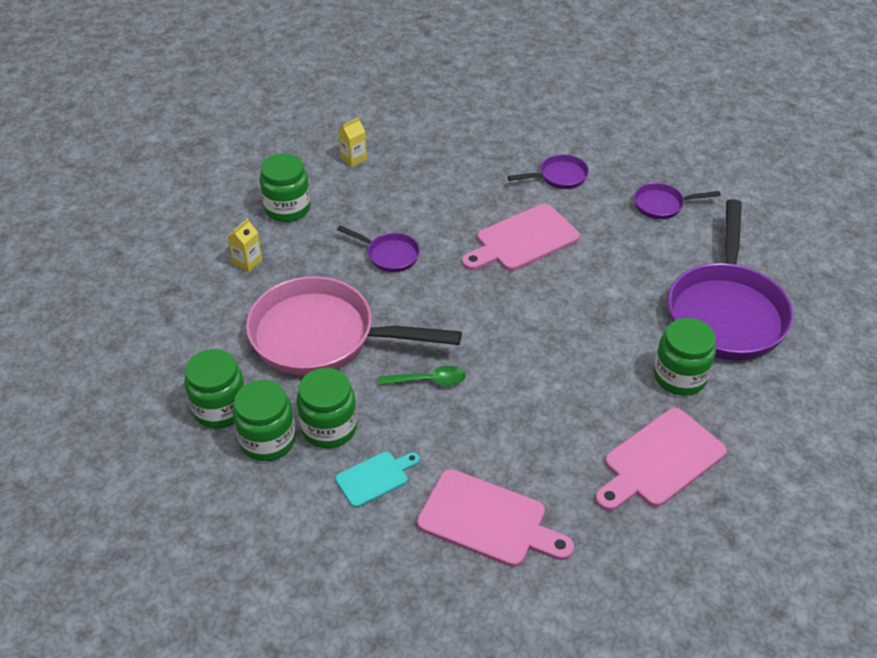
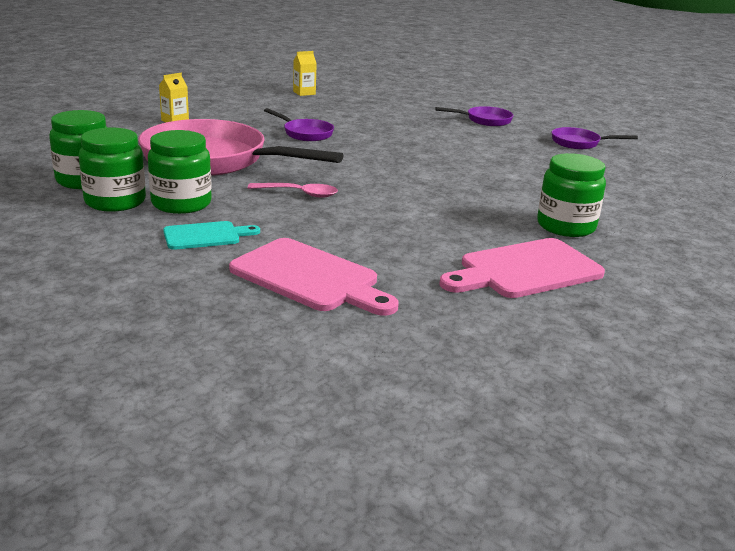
camera: 10 degrees right, 20 degrees down
(287, 208) = (230, 105): green jar -> none
(428, 381) = (299, 194): green spoon -> pink spoon
(523, 240) = (435, 142): pink cutting board -> none
(726, 312) = (628, 200): purple pan -> none

